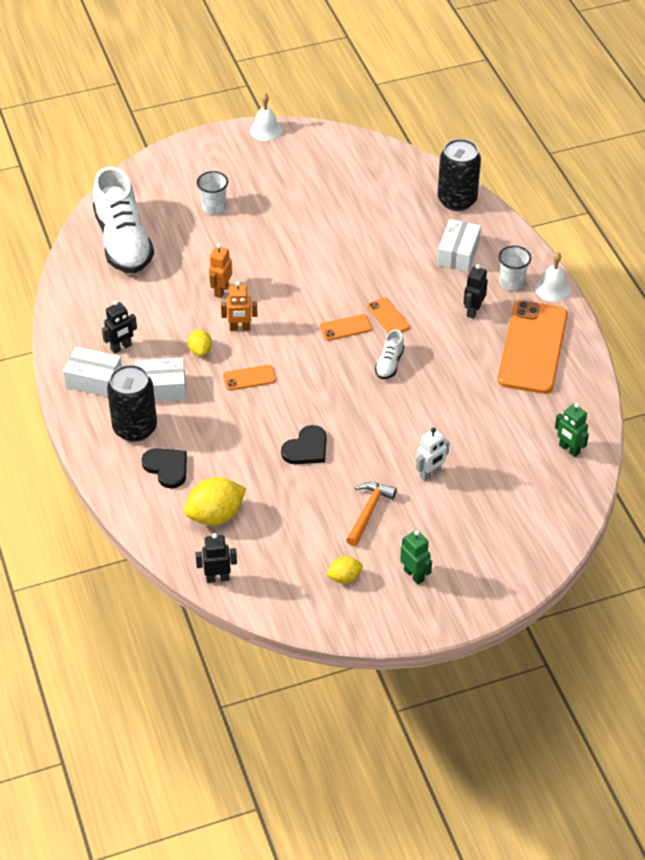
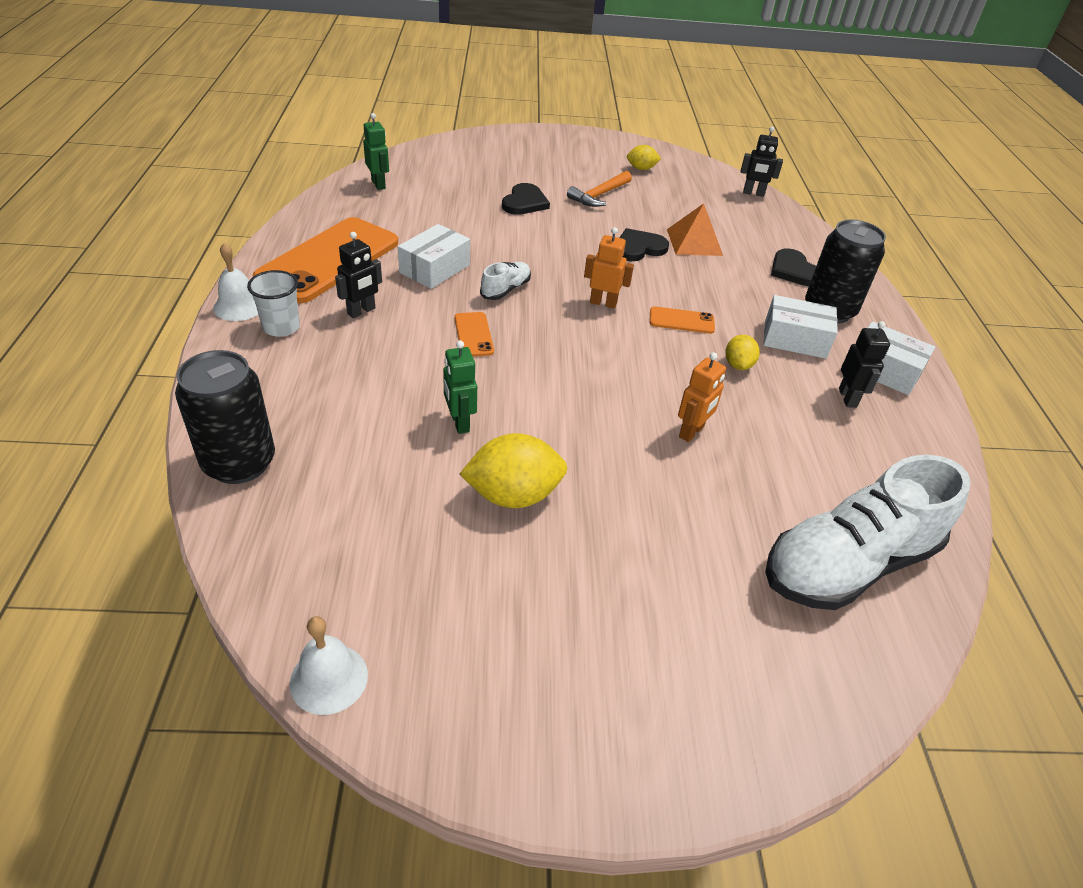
camera: 165 degrees left, 5 degrees down
(121, 347) = (848, 398): black robot -> black robot turned 105 degrees clockwise
(123, 242) = (848, 563): white shoe -> white shoe turned 120 degrees counterclockwise
(214, 207) = (669, 586): white cup -> none
(215, 515) = (747, 227): yellow lemon -> yellow lemon (513, 495)
(240, 328) = (677, 376): orange robot -> orange robot (603, 303)
(260, 474) = (694, 242): none -> orange pyramid
(266, 130) = (492, 768): white bell -> white bell (329, 678)
(345, 328) = (536, 338): orange phone -> none
(414, 575) = (581, 156): green robot -> green robot (459, 422)
(430, 474) = (524, 202): white robot -> black heart
(458, 253) = (316, 382): white box -> white box (435, 269)

